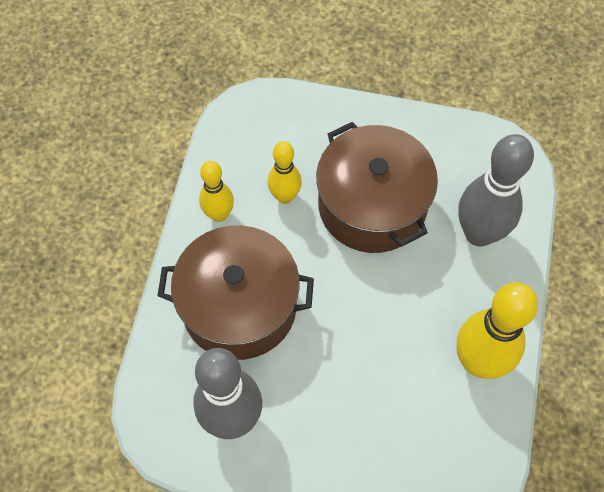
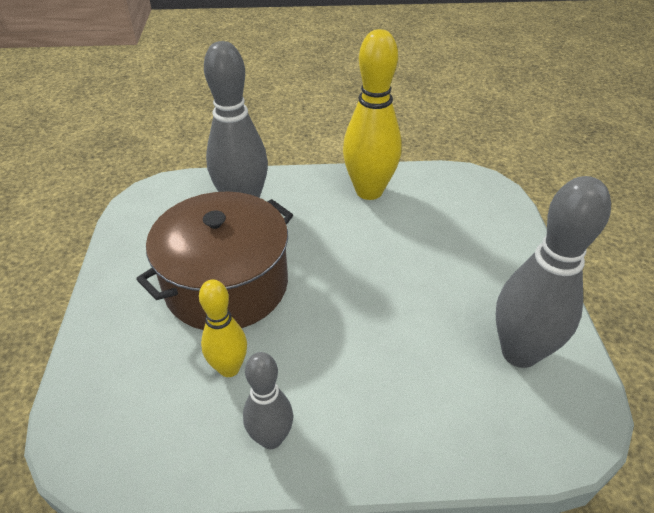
camera: 105 degrees left, 20 degrees down
(219, 214) = (271, 438): yellow bowling pin -> grey bowling pin
(239, 306) = (390, 380): brown pot -> none

